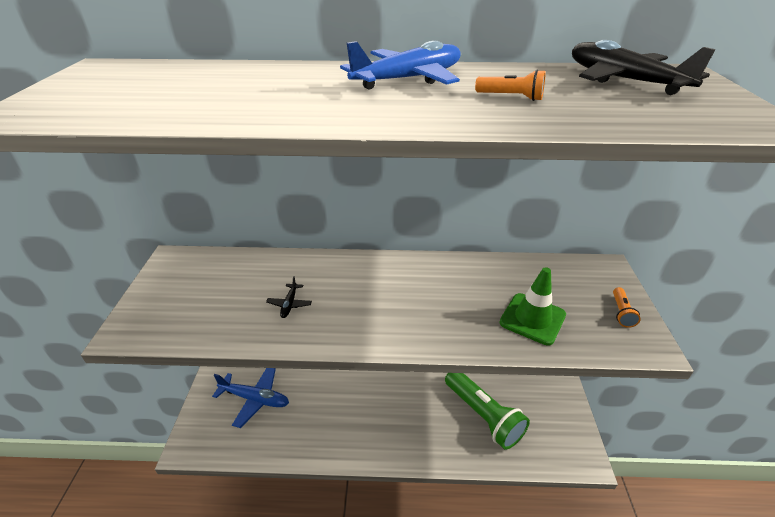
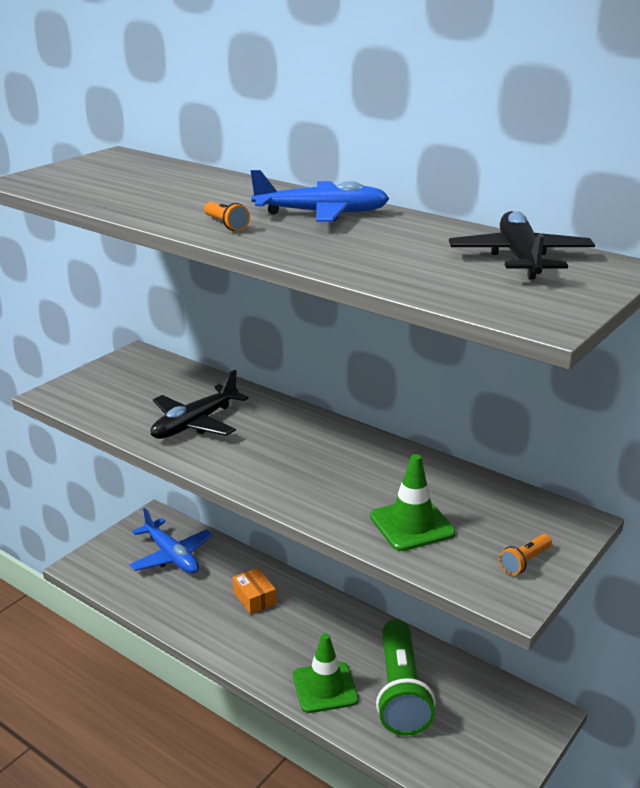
camera: 35 degrees right, 10 degrees down
(289, 304) = (195, 423): black plane -> black plane, size x2.15
(341, 400) = (254, 598): none -> orange box
(440, 441) = (325, 687): none -> green traffic cone
(511, 97) = (372, 246): orange flashlight -> orange flashlight (226, 225)

